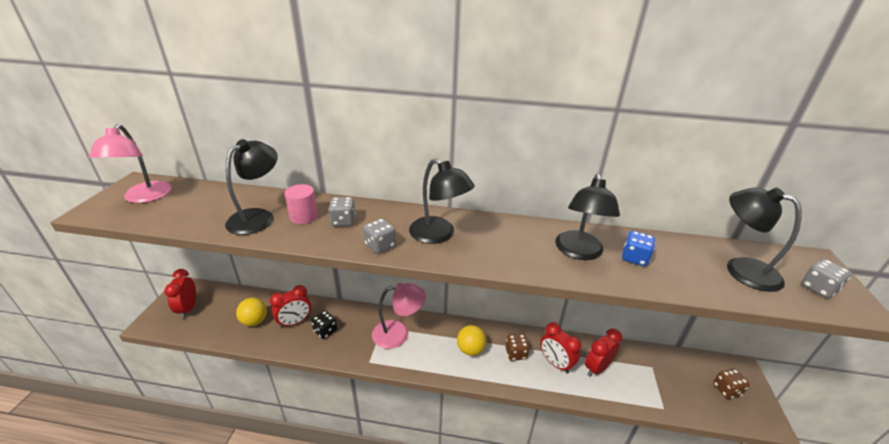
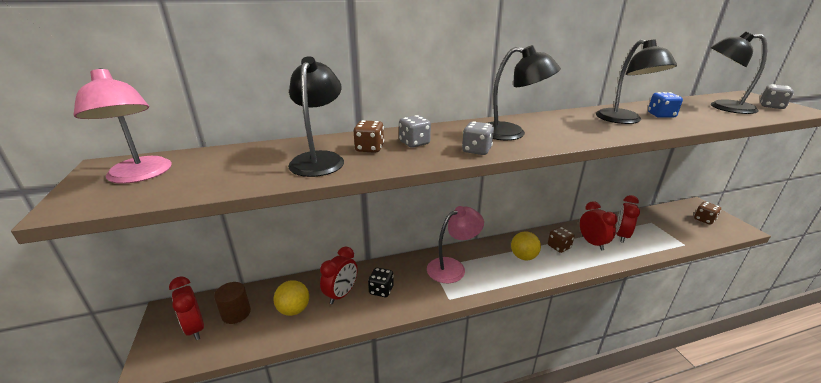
camera: 25 degrees left, 5 degrees down
(218, 308) = (236, 313): none -> brown cylinder
(304, 216) = (369, 148): pink cylinder -> brown dice
(555, 363) = (592, 243): red clock -> red clock turned 135 degrees counterclockwise

